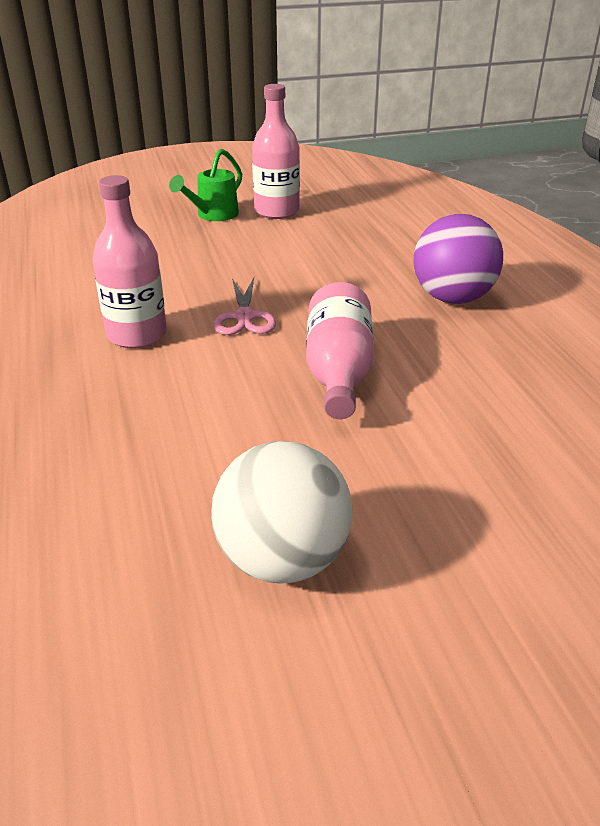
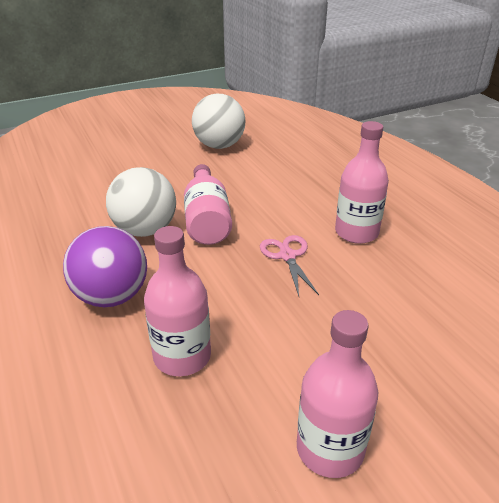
camera: 170 degrees right, 0 degrees up
(213, 215) = (412, 422): green watering can -> none
(375, 254) = (182, 356): none -> pink bottle
(430, 366) = (145, 230): none -> white ball

